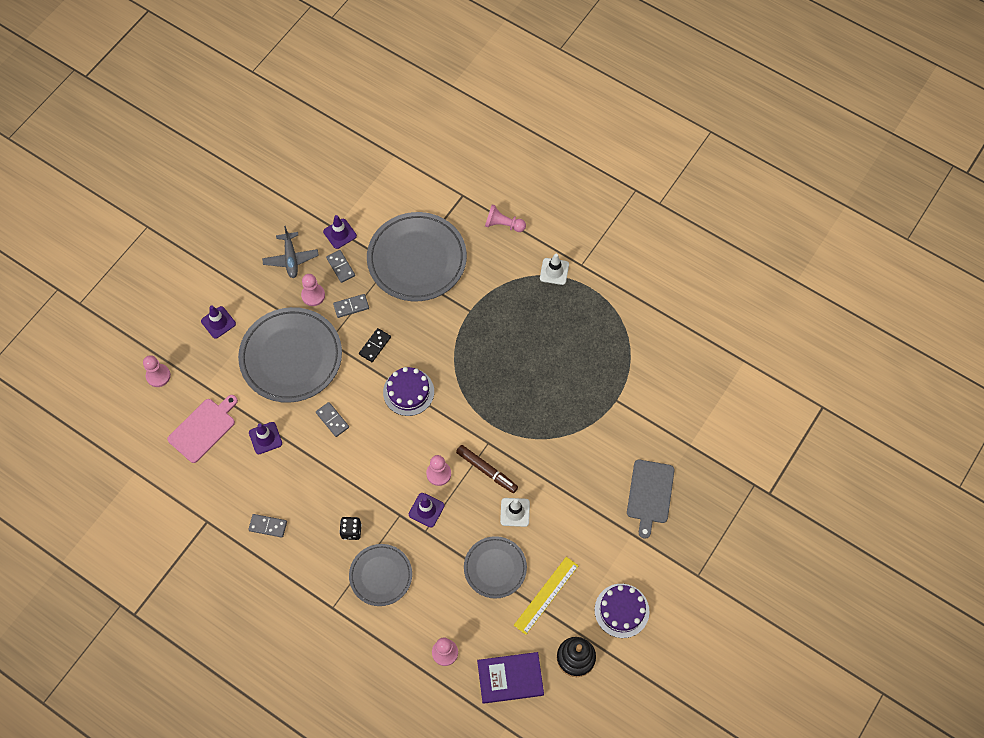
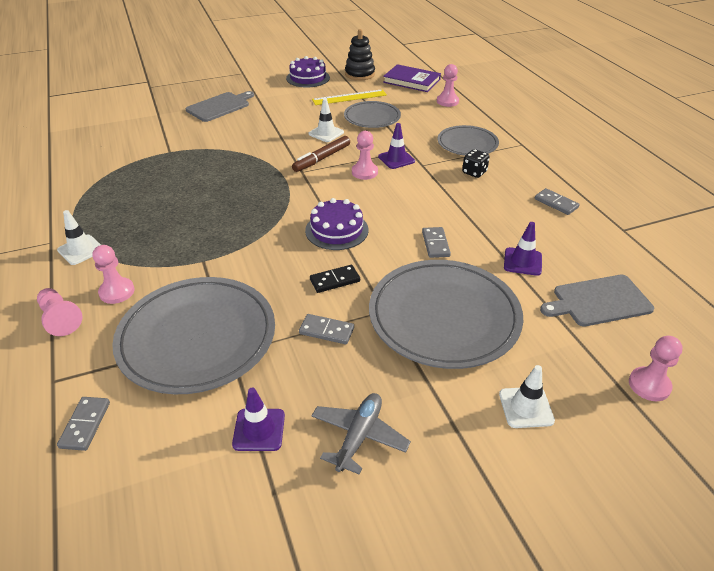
camera: 145 degrees left, 25 degrees down
(203, 428) = (599, 301): pink cutting board -> grey cutting board
(218, 322) = (526, 407): purple traffic cone -> white traffic cone
(313, 295) = (364, 369): pink pawn -> pink pawn (117, 292)
(341, 267) = (298, 383): grey domino -> grey domino (85, 425)
(487, 470) = (322, 159): brown marker -> brown marker turned 120 degrees counterclockwise

